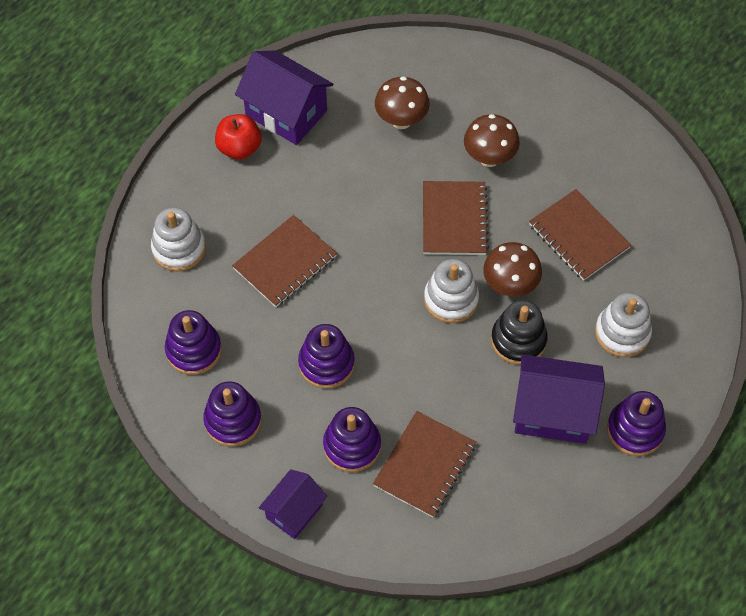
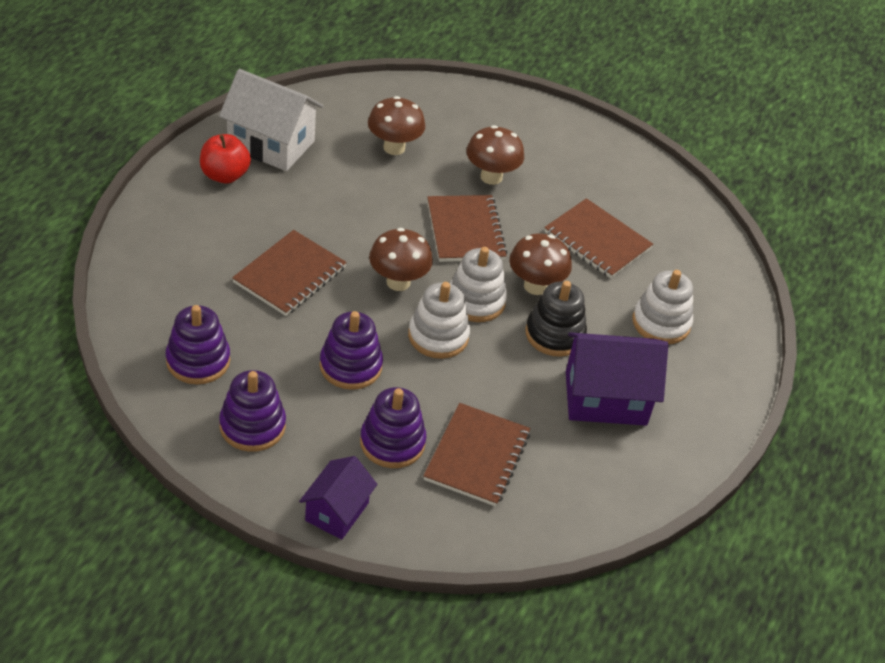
camera: 15 degrees left, 15 degrees down
(179, 248) = (169, 267): white stacking toy -> white stacking toy (438, 336)
(286, 113) = (271, 144): purple house -> white house
(382, 275) = (398, 282): none -> brown mushroom
(635, 430) = (695, 410): purple stacking toy -> none

